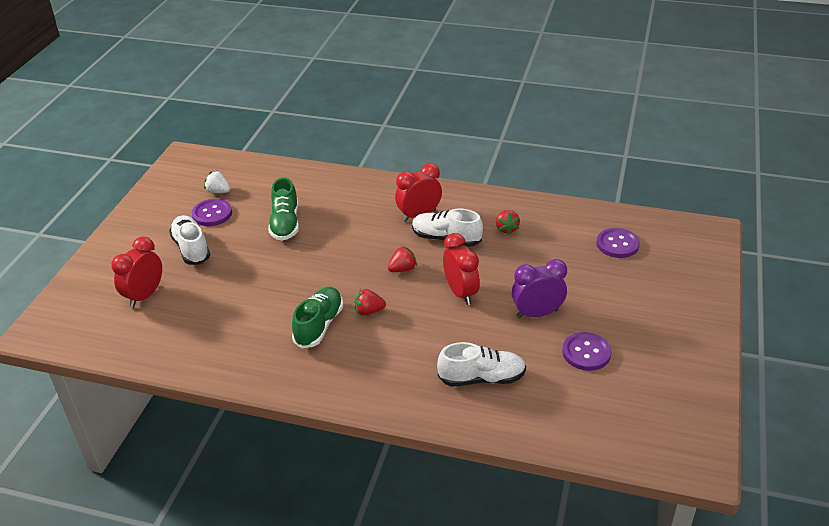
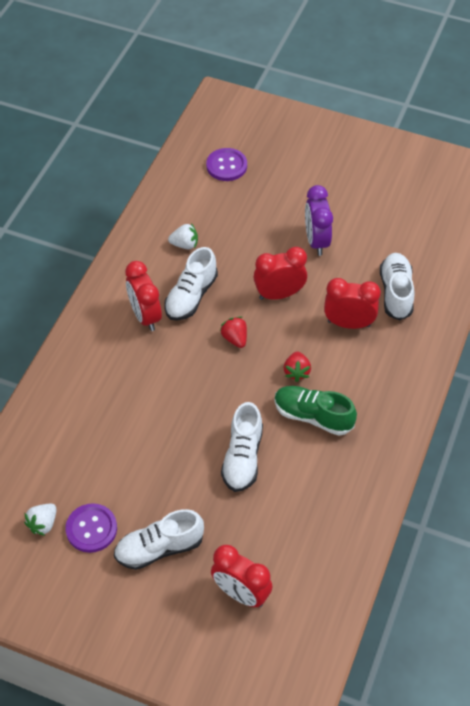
camera: 85 degrees left, 15 degrees up
(274, 285) = (242, 458): none -> white shoe
(285, 224) = (131, 447): green shoe -> none
(433, 344) = (349, 323): none -> red clock
(506, 229) = (185, 244): red strawberry -> white strawberry
(586, 353) = (370, 216): purple button -> none

